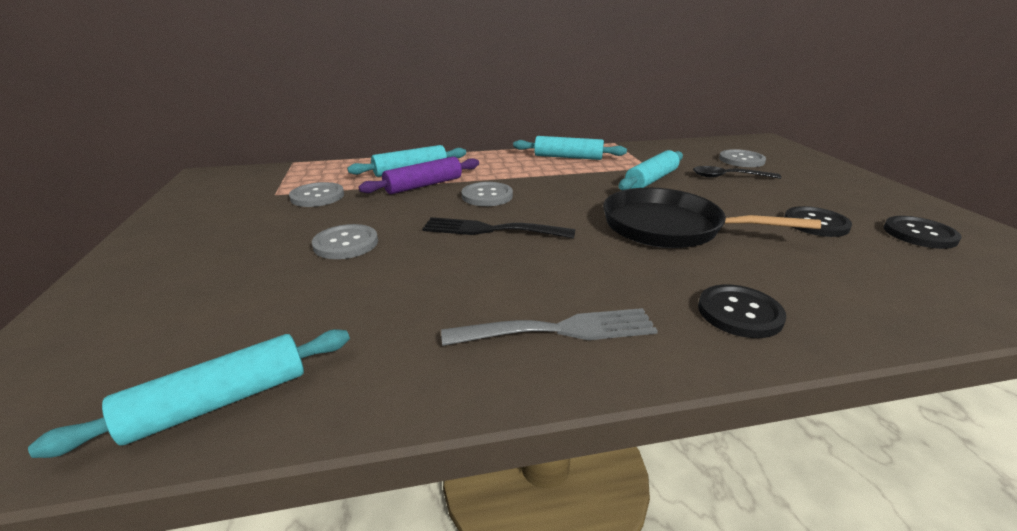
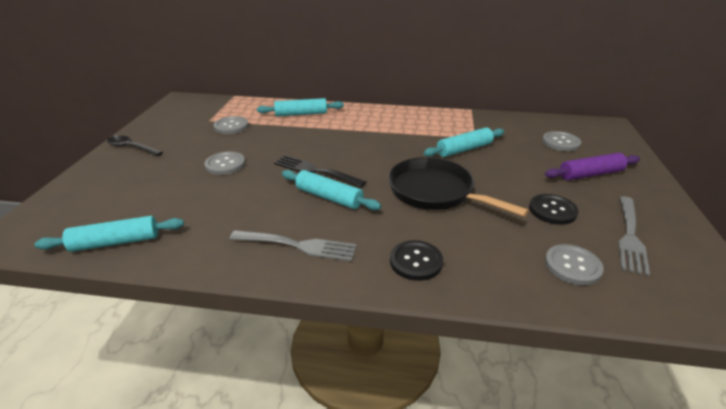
camera: 20 degrees right, 5 degrees up
(423, 185) = (300, 128): purple rolling pin -> purple rolling pin (590, 174)
(487, 196) = (334, 144): grey button -> grey button (572, 266)
(568, 157) = (420, 118): turquoise rolling pin -> turquoise rolling pin (329, 197)
(728, 177) = (530, 157): black spoon -> black spoon (131, 148)
(919, 234) = (630, 236): black button -> grey fork

